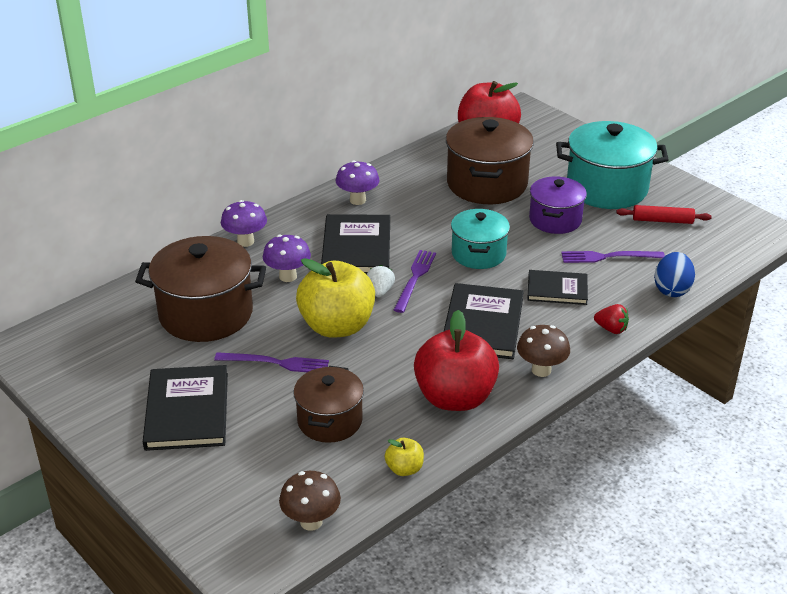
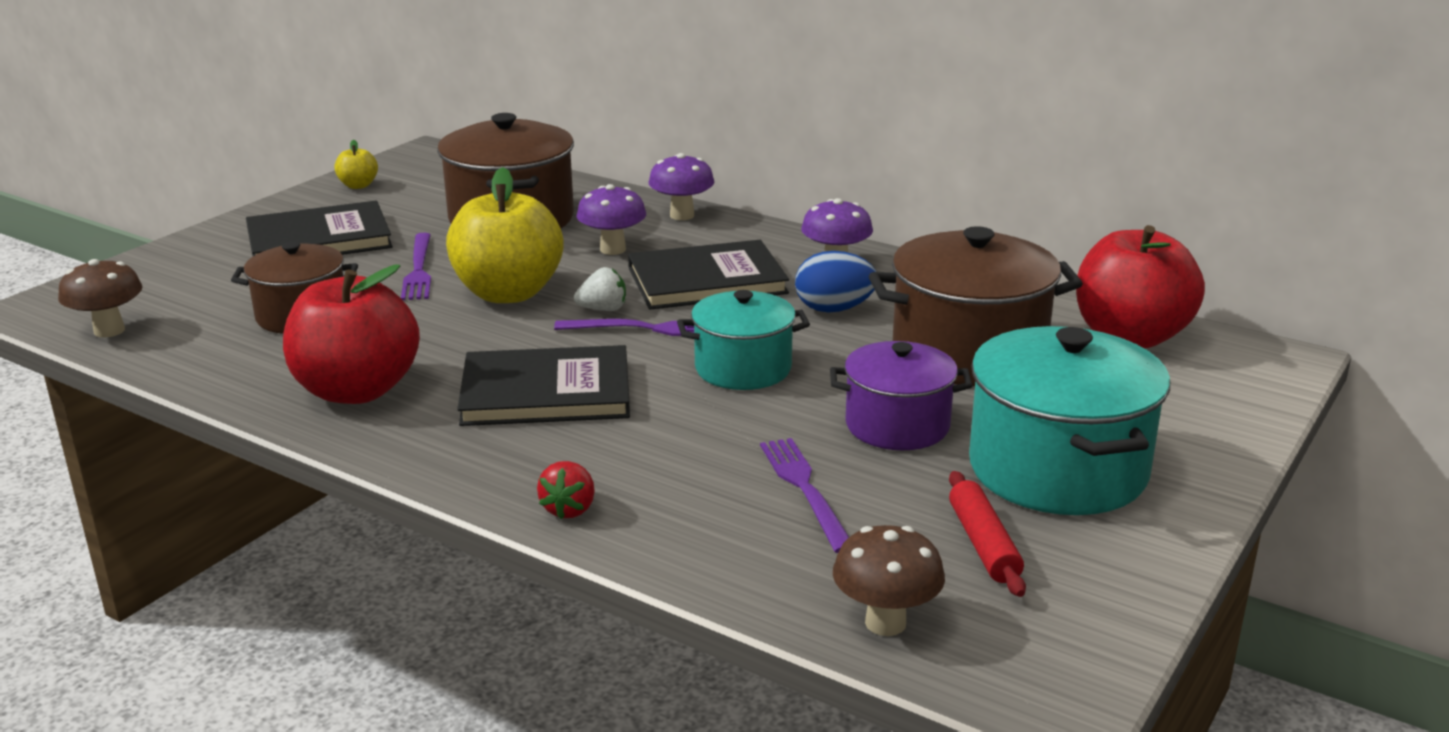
camera: 75 degrees right, 10 degrees down
(404, 469) = (200, 373): yellow apple -> yellow apple (358, 185)
(541, 370) = (435, 452): brown mushroom -> brown mushroom (885, 623)
(557, 289) = (671, 446): black book -> none
(672, 290) = (727, 570): blue egg -> blue egg (834, 309)

